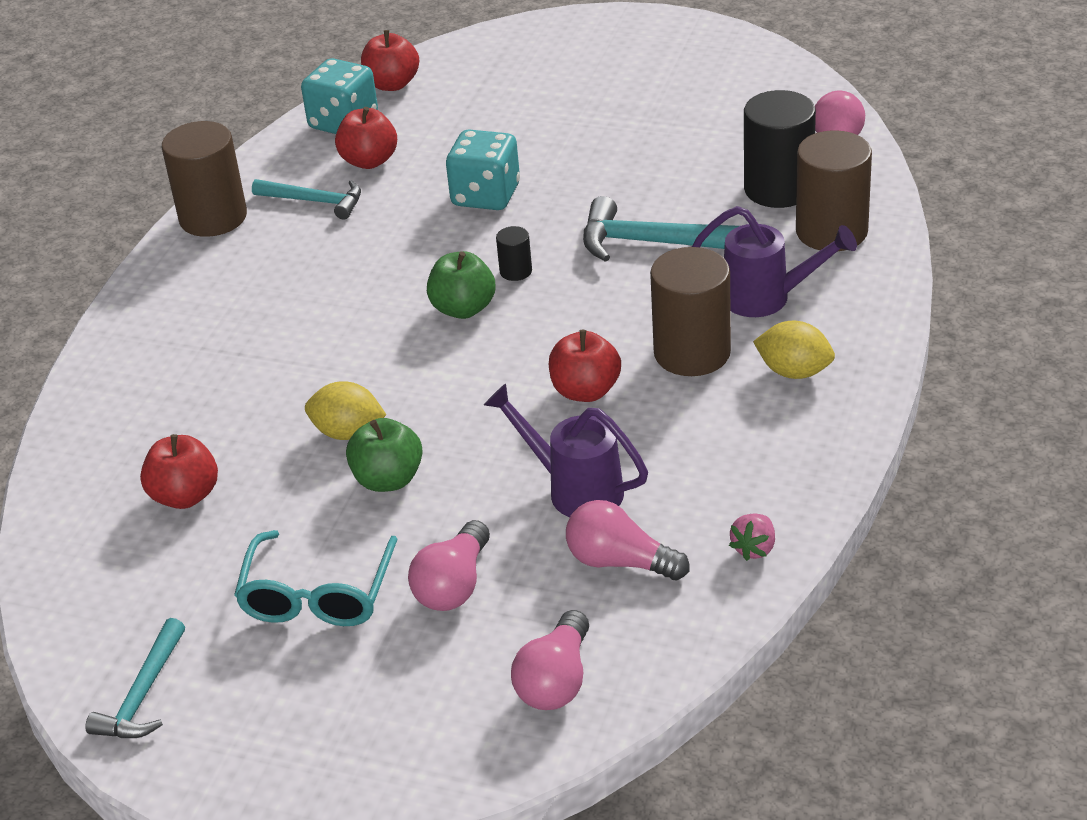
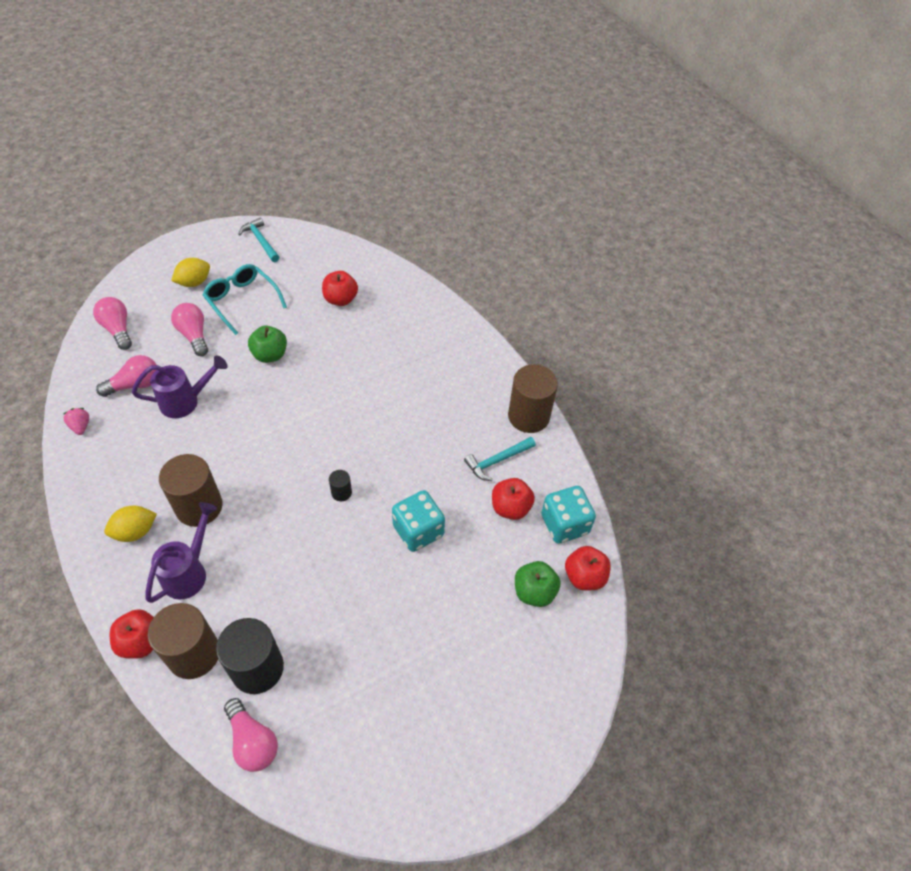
camera: 125 degrees right, 15 degrees up
(348, 432) = (312, 362): yellow lemon -> yellow lemon (194, 282)
(463, 309) = (340, 452): green apple -> green apple (534, 592)
(585, 391) = (230, 449): red apple -> red apple (141, 641)
(661, 244) = (284, 568): turquoise hammer -> none
(768, 298) = (189, 571): purple watering can -> purple watering can turned 150 degrees clockwise

